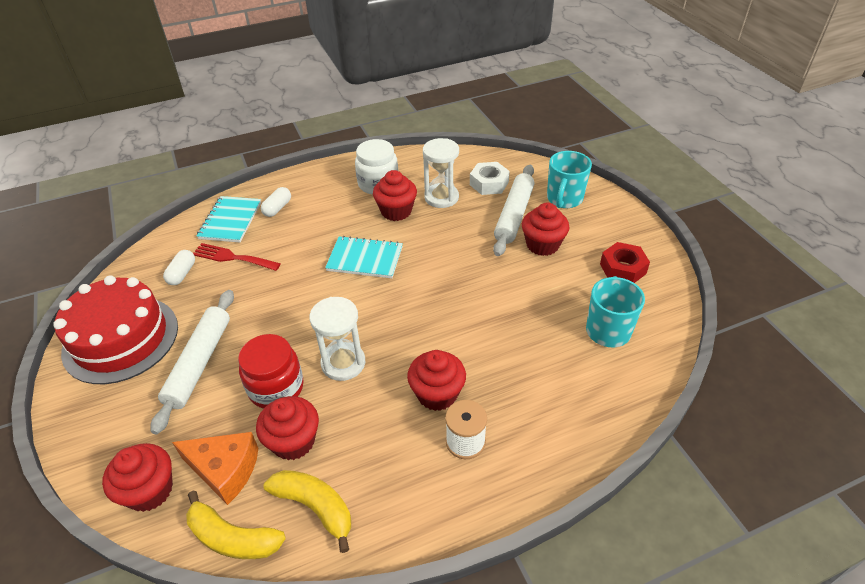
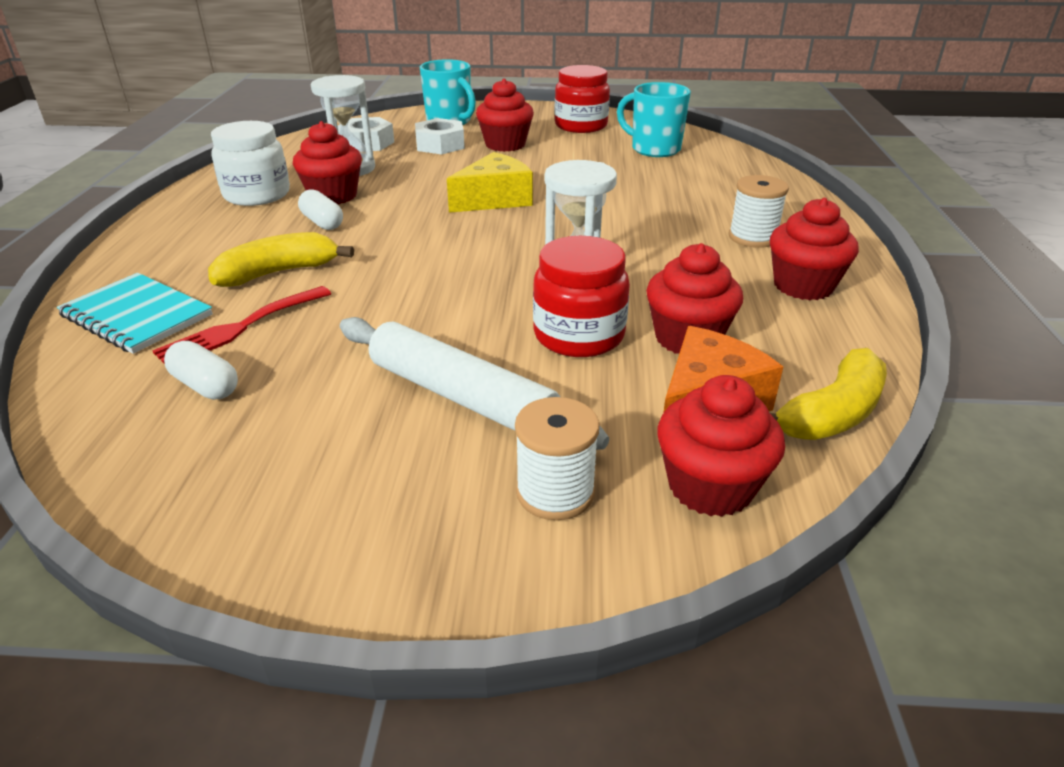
camera: 65 degrees left, 10 degrees down
(121, 339) = (297, 485): red cake -> none
(133, 428) = (555, 492): none -> white spool
(277, 208) = (179, 270): white capsule -> white capsule (322, 222)
(315, 507) = (804, 341): yellow banana -> yellow banana (278, 272)
(365, 259) = (397, 231): turquoise notebook -> none
(437, 394) = (674, 237): red cupcake -> red cupcake (803, 286)
(439, 280) = (494, 199): none -> yellow cheese
(514, 215) = (440, 145): white rolling pin -> white nut
(623, 268) = (581, 126): red nut -> red jar

